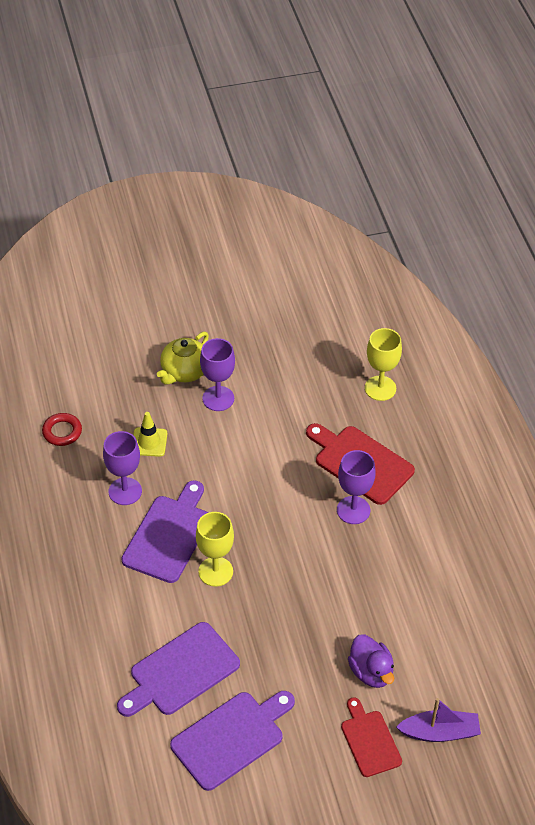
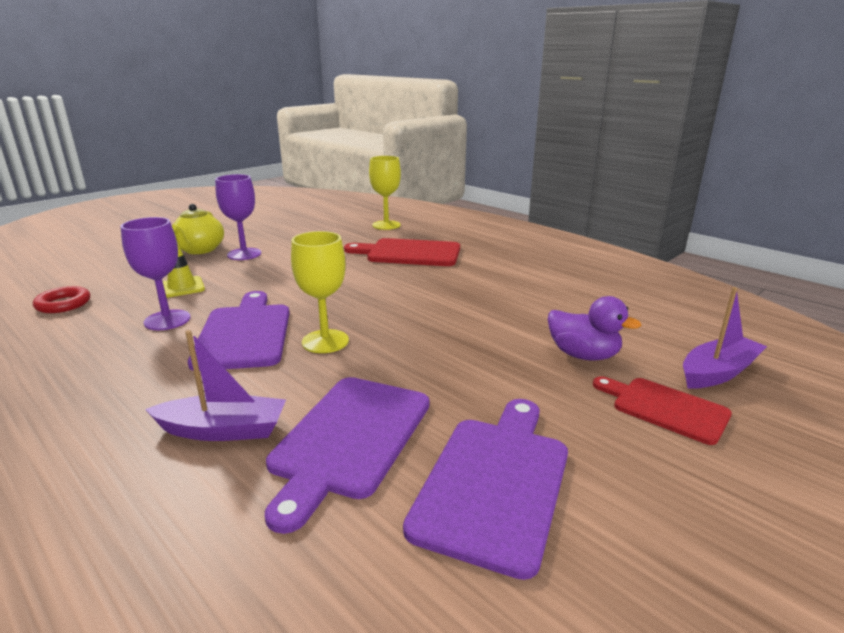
camera: 30 degrees left, 25 degrees down
(121, 631) = (223, 430): none -> purple boat
(353, 510) = (432, 273): purple goblet -> none

